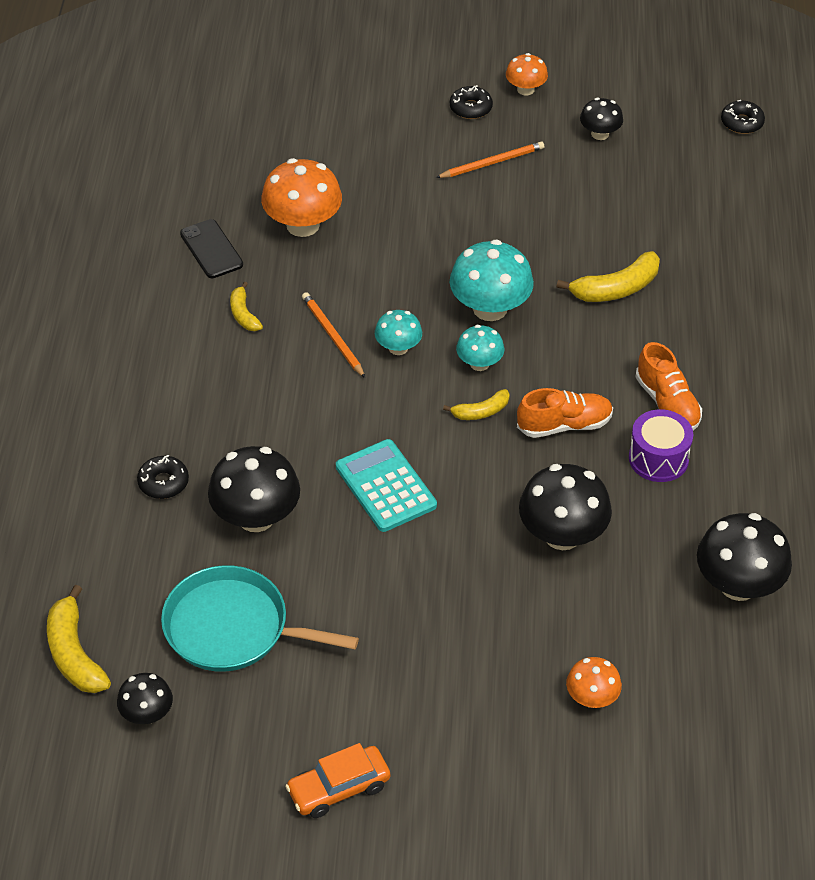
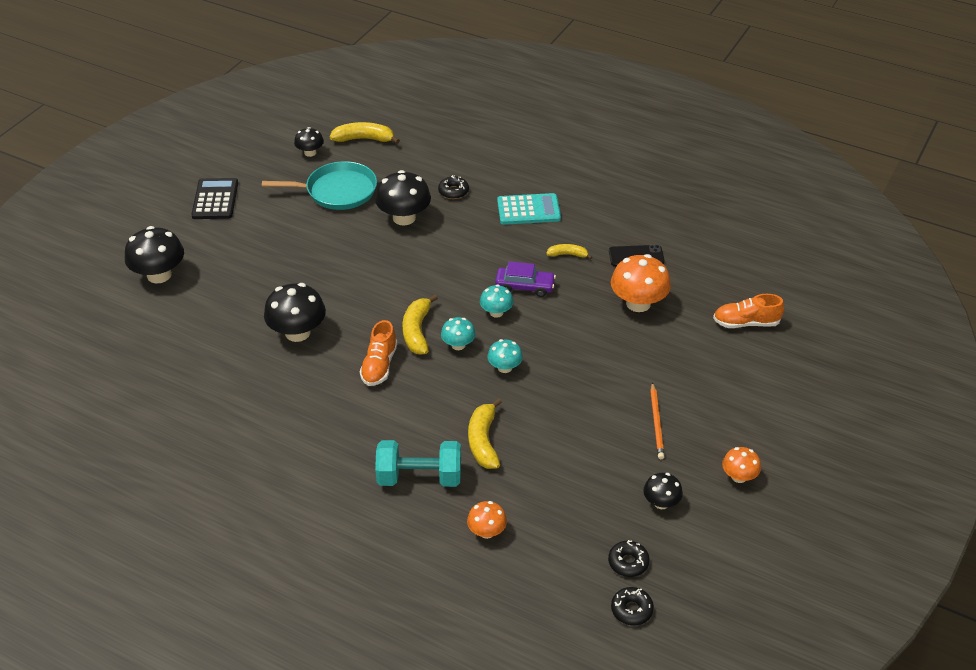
camera: 115 degrees right, 5 degrees down
(233, 628) = (337, 191): turquoise pan -> turquoise pan turned 45 degrees clockwise
(332, 336) = (525, 287): orange pencil -> purple car
(339, 788) = (215, 199): orange car -> black calculator
(385, 486) = (388, 272): turquoise calculator -> turquoise calculator (528, 210)
(470, 108) = (729, 433): black donut -> black donut (628, 562)
(481, 412) = (417, 331): yellow banana -> yellow banana, size x1.70
(490, 308) = (504, 367): turquoise mushroom -> turquoise mushroom, size x0.56
(592, 698) = (184, 303): orange mushroom -> orange mushroom (487, 531)
(658, 458) = (320, 400): purple drum -> none
(667, 403) = (361, 424): orange shoe -> orange shoe (746, 323)
(705, 323) = (419, 477): none -> turquoise dumbbell
(738, 585) = (200, 396): black mushroom -> black mushroom (159, 275)

